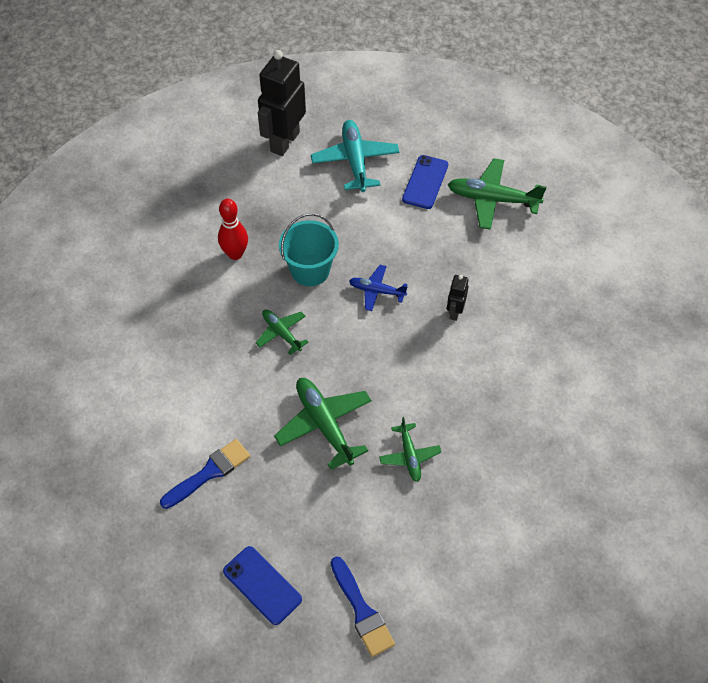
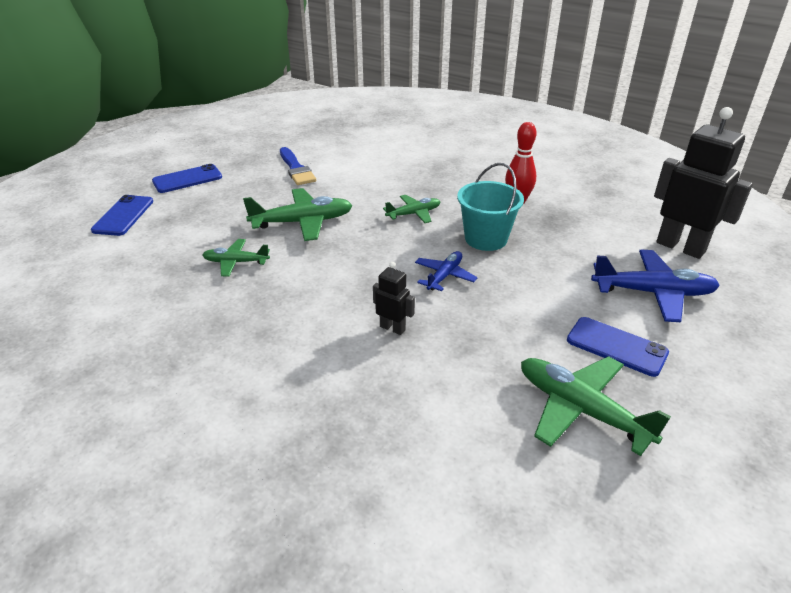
camera: 105 degrees right, 20 degrees down
(355, 161) = (653, 293): turquoise plane -> blue plane
(362, 611) = (123, 215): blue brush -> blue phone
(492, 199) = (581, 410): green plane -> green plane turned 75 degrees counterclockwise

